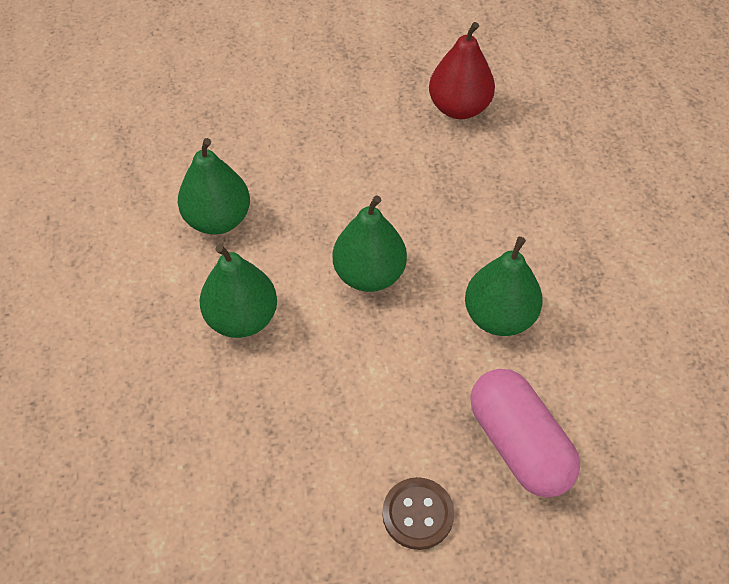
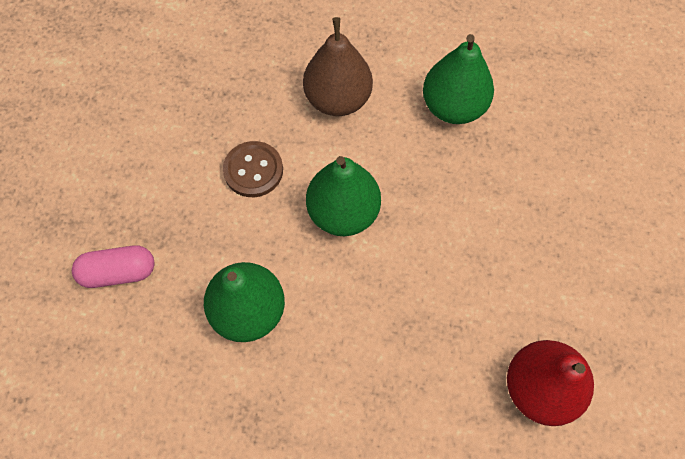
camera: 110 degrees right, 10 degrees up
(242, 318) = (338, 99): green pear -> brown pear
(418, 514) = (104, 172): brown button -> brown button (253, 170)
(519, 444) = (119, 272): pink capsule -> pink capsule, size x0.61

